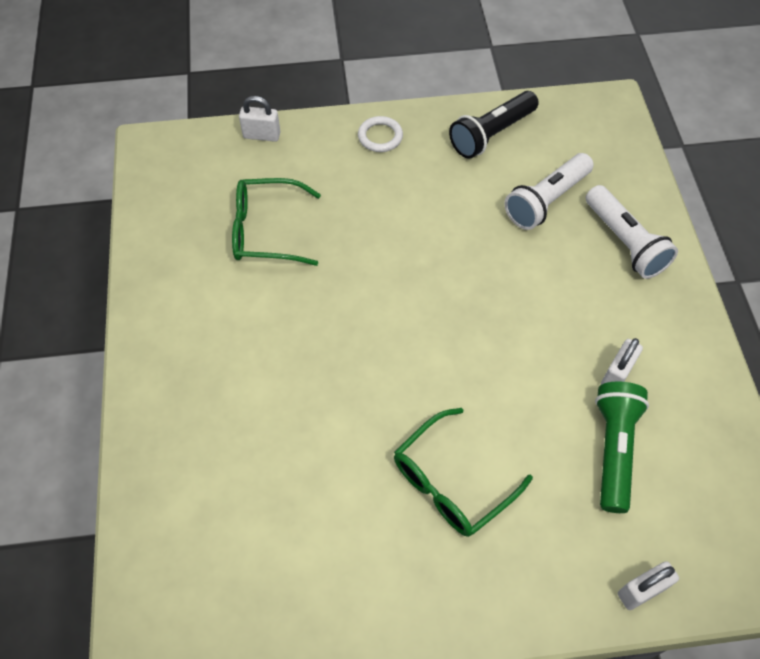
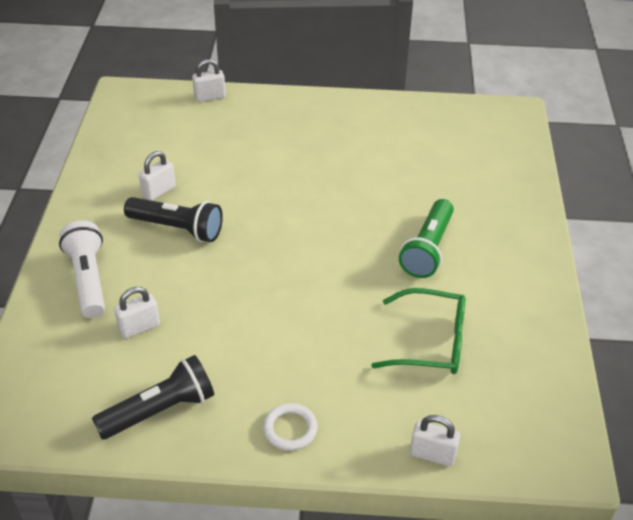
camera: 170 degrees left, 15 degrees down
(451, 482) = (307, 154): green glasses -> none
(546, 200) = (139, 327): white flashlight -> white padlock
(566, 322) = (177, 229): none -> black flashlight
(614, 449) = (187, 154): green flashlight -> green flashlight (427, 249)

